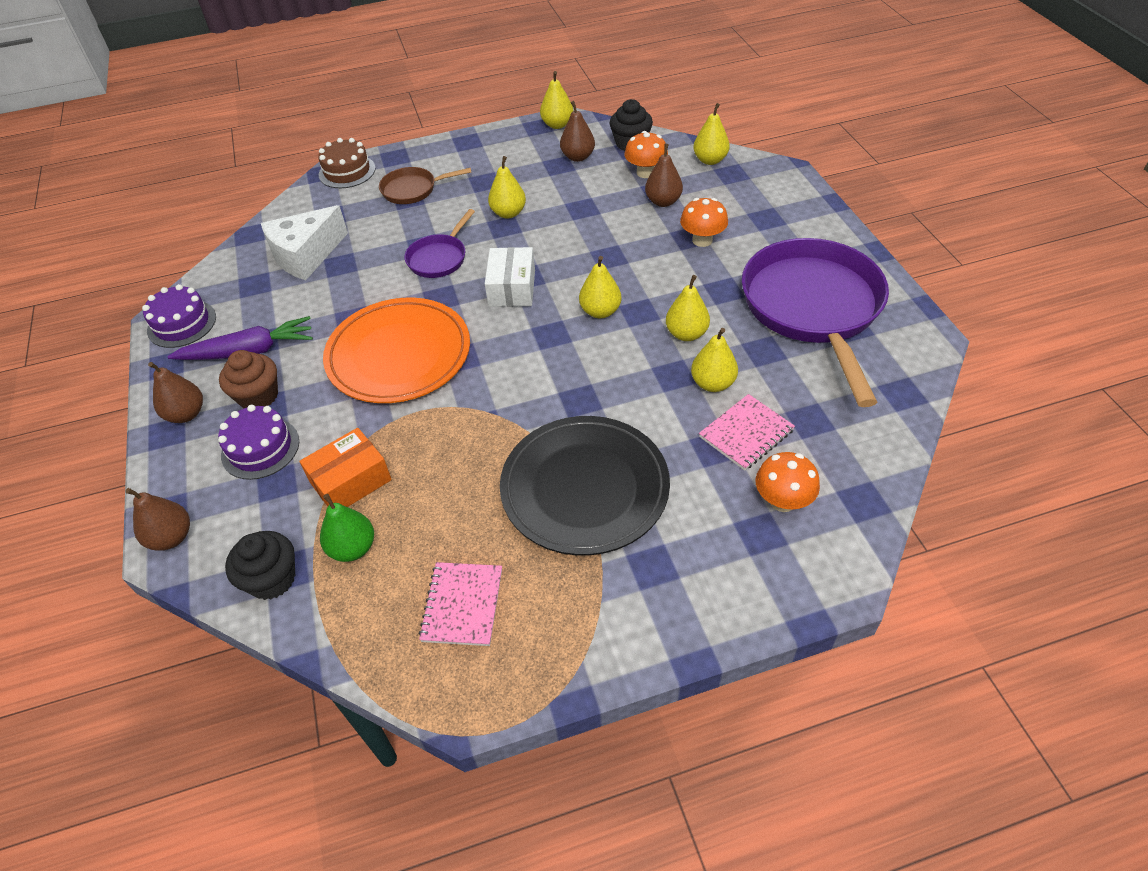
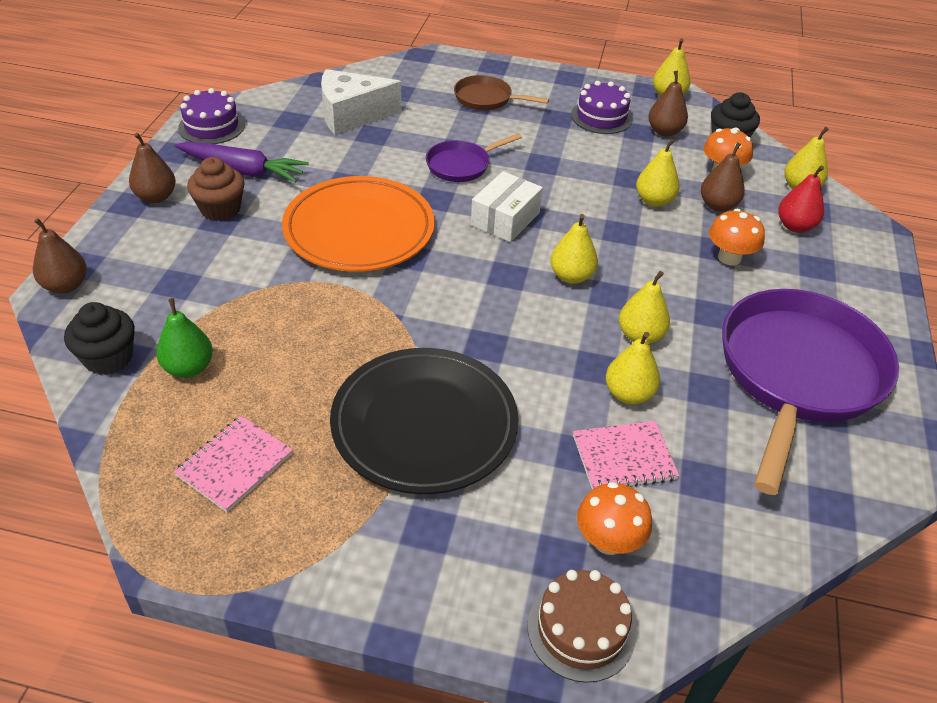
camera: 25 degrees right, 5 degrees down
(260, 448) = (187, 250): purple cake -> purple cake (601, 117)
(347, 171) = (442, 62): brown cake -> brown cake (581, 629)
(350, 481) = (233, 313): orange box -> none
(508, 213) = (556, 153): yellow pear -> yellow pear (654, 201)
(729, 193) = (795, 226): none -> red pear

